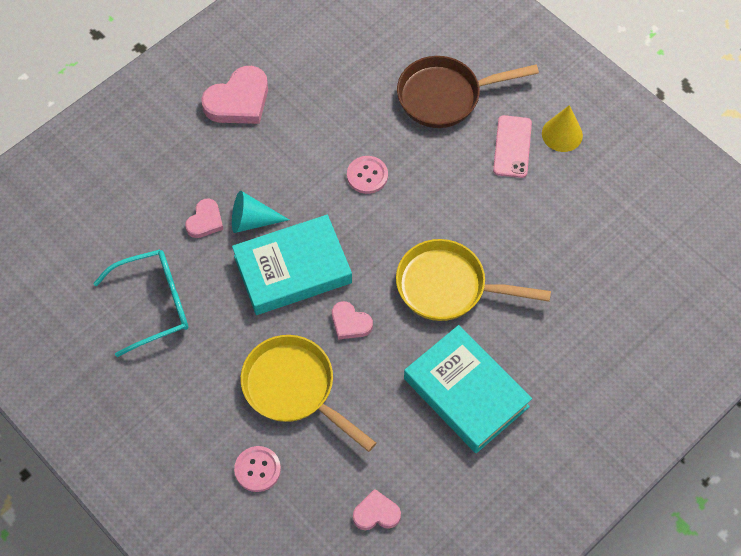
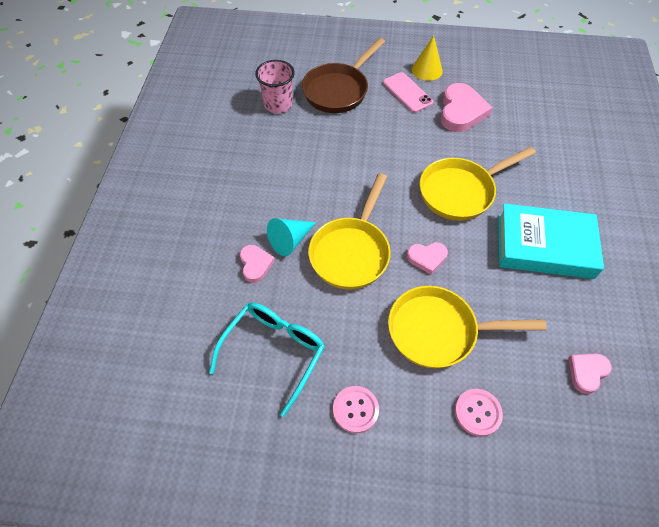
camera: 40 degrees left, 5 degrees down
(238, 101) = (203, 173): pink heart -> pink heart (461, 111)
(292, 269) = (351, 252): turquoise book -> yellow pan
(367, 175) = (339, 162): pink button -> pink button (355, 410)
(371, 72) = (278, 104): none -> pink cup

